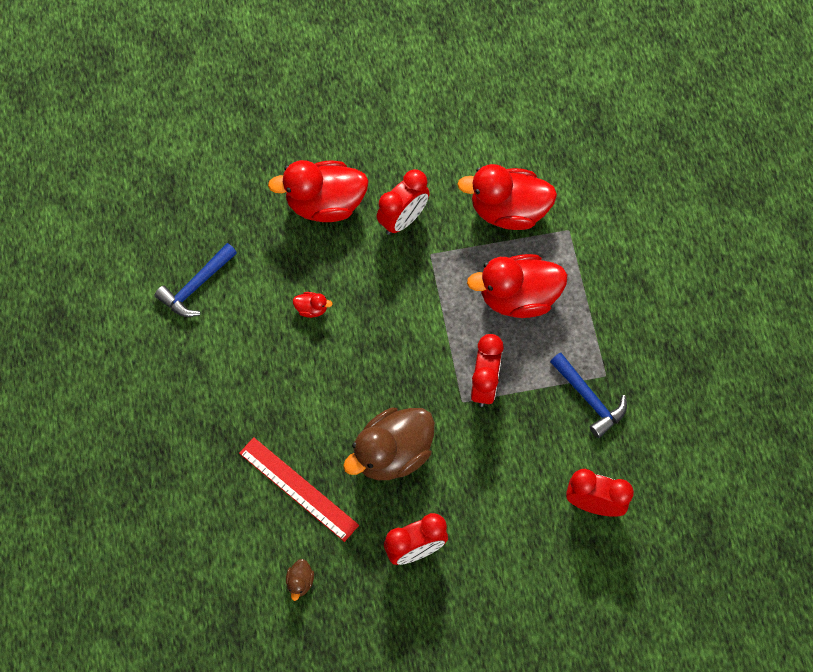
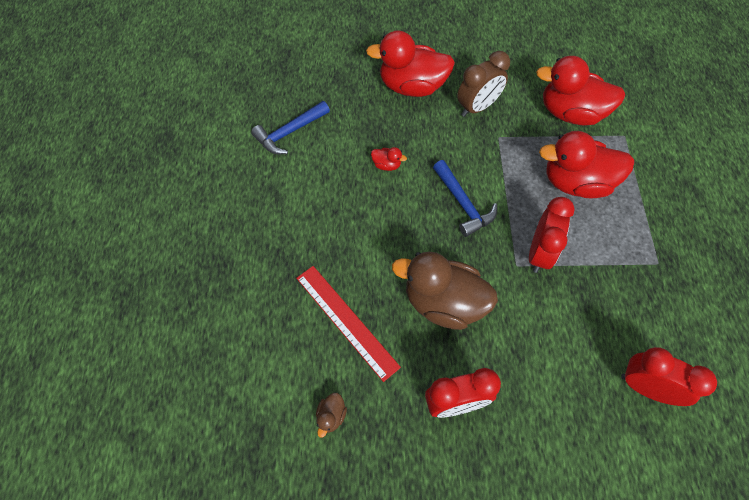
camera: 10 degrees right, 5 degrees down
(392, 453) = (443, 302): brown duck -> brown duck turned 45 degrees clockwise
(403, 219) = (477, 107): red clock -> brown clock
(589, 399) = (642, 282): blue hammer -> blue hammer (463, 204)

